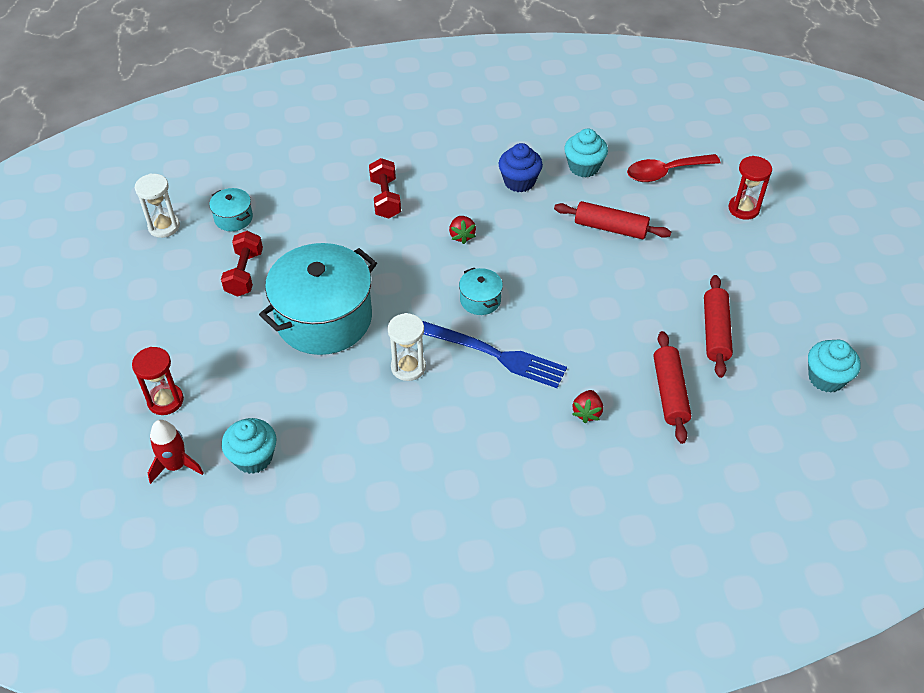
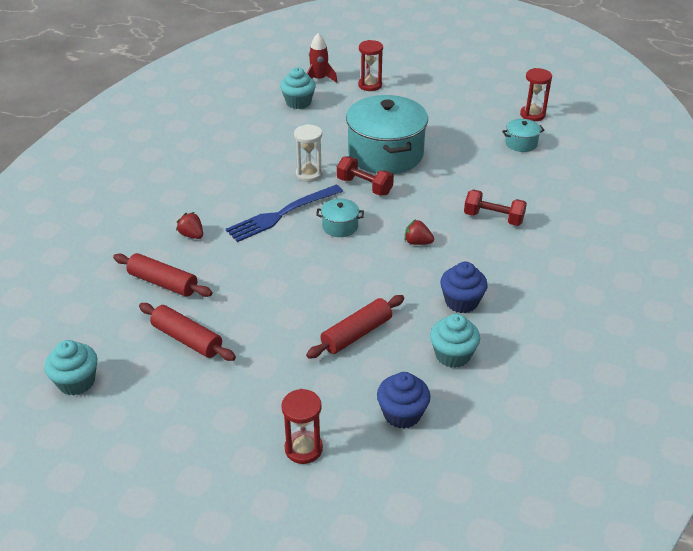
camera: 120 degrees right, 10 degrees down
(164, 226) = (532, 115): white hourglass -> red hourglass
(244, 273) = (457, 134): red dumbbell -> red dumbbell (364, 186)
(665, 172) = (402, 414): red spoon -> blue cupcake

